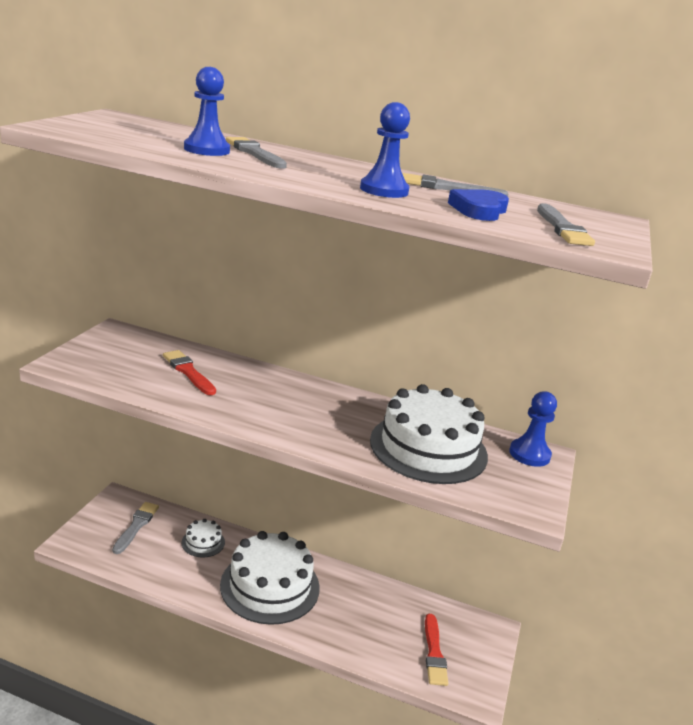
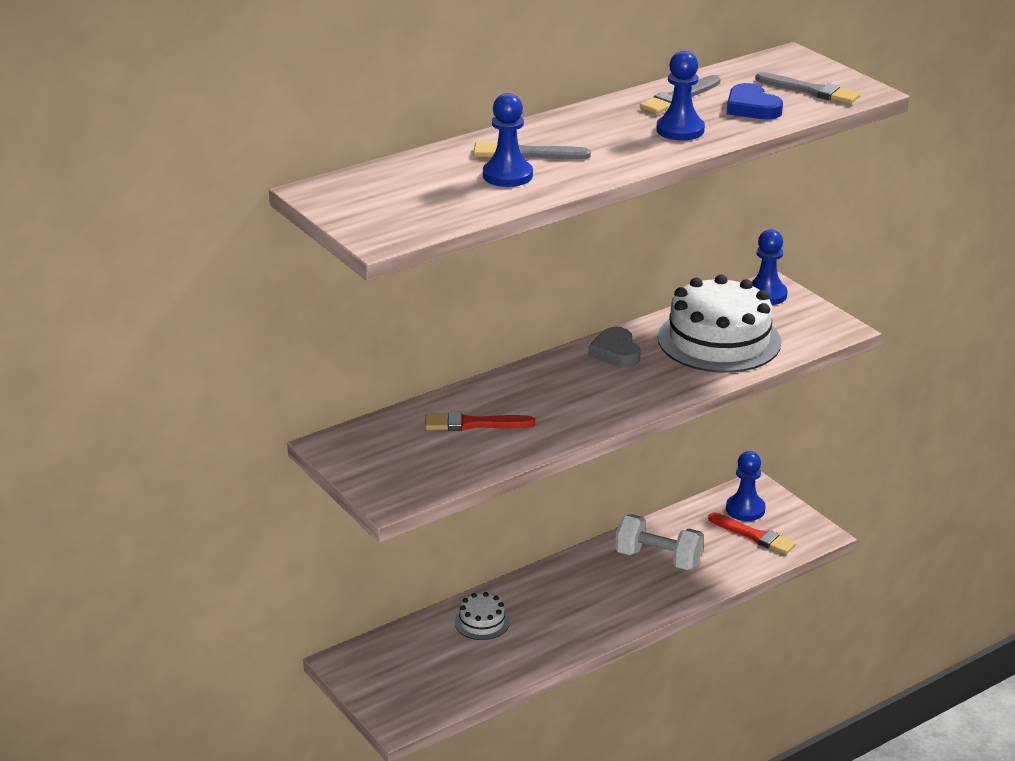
camera: 50 degrees left, 5 degrees up
(136, 526) = (411, 662): grey brush -> none
(270, 586) = (588, 600): white cake -> none
(351, 405) = (615, 352): none -> grey heart
(351, 606) = (658, 559): none -> white dumbbell
(461, 634) = (745, 509): none -> blue pawn

